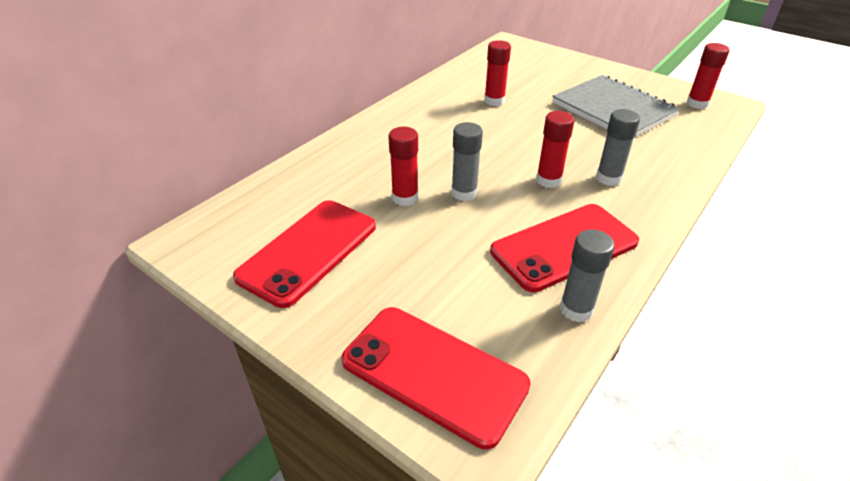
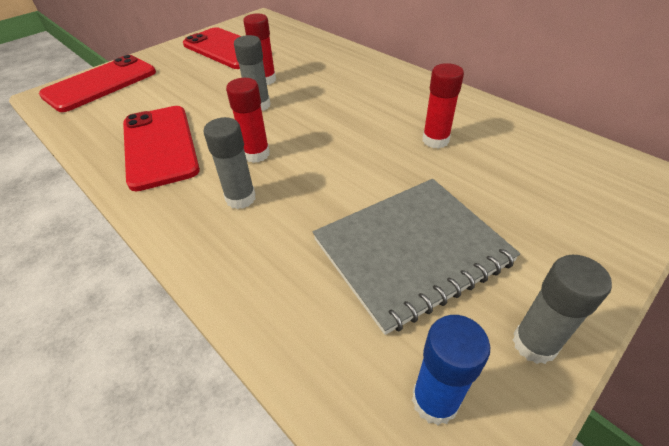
camera: 100 degrees right, 5 degrees up
(576, 309) = (95, 139): grey glue stick -> grey glue stick (534, 344)
(697, 104) = (434, 401): red glue stick -> blue glue stick

